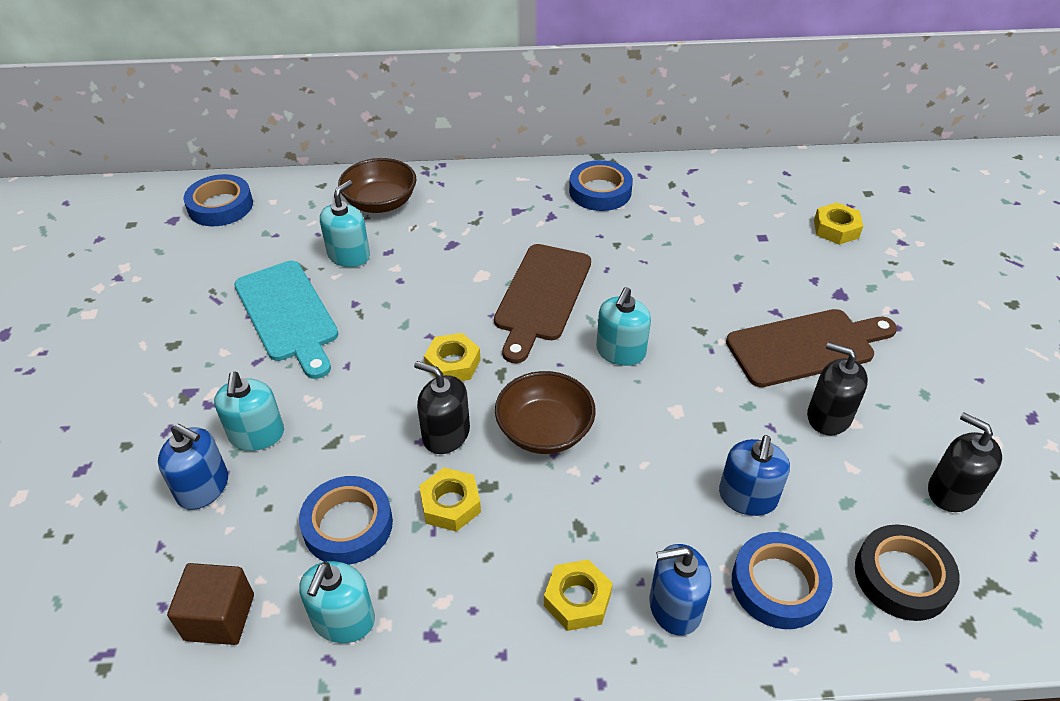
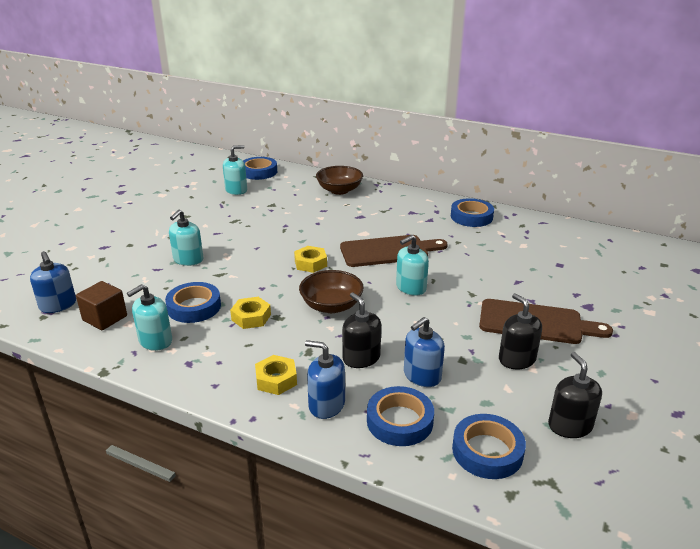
camera: 30 degrees right, 15 degrees down
(203, 487) = (145, 270): blue soap dispenser -> blue soap dispenser (58, 305)
(288, 315) = (248, 220): turquoise cutting board -> none
(349, 255) = (301, 206): turquoise soap dispenser -> turquoise soap dispenser (236, 190)
(446, 434) = (277, 289): black soap dispenser -> black soap dispenser (361, 358)
(541, 296) = (388, 251): brown cutting board -> brown cutting board turned 150 degrees counterclockwise
(836, 229) = (619, 275): yellow nut -> none
(902, 577) = (487, 451): black tape -> blue tape

